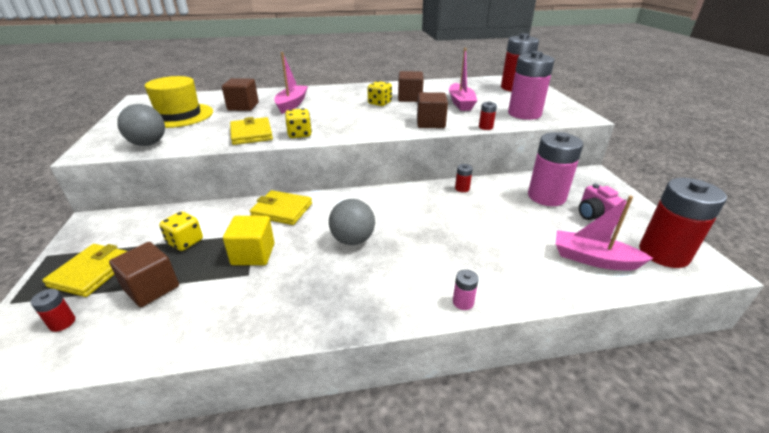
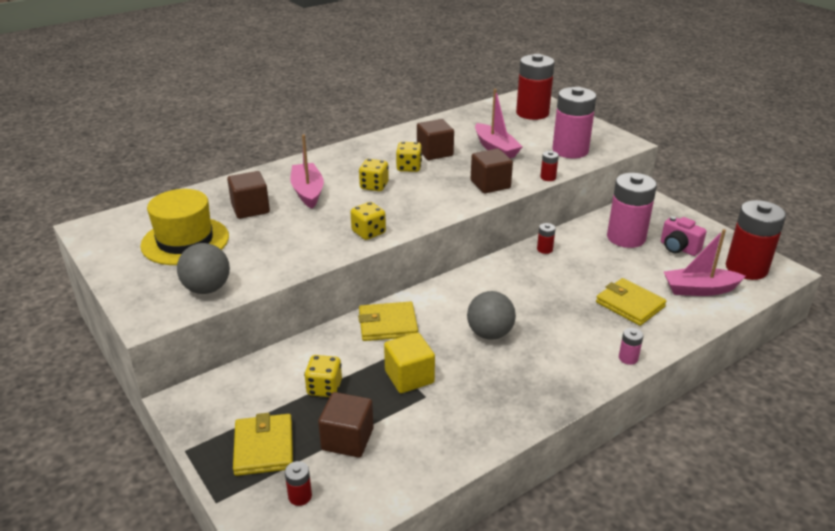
camera: 25 degrees left, 0 degrees up
(251, 134) = (313, 245): yellow wallet -> yellow wallet (630, 304)
(341, 109) = (374, 186): none -> yellow dice

